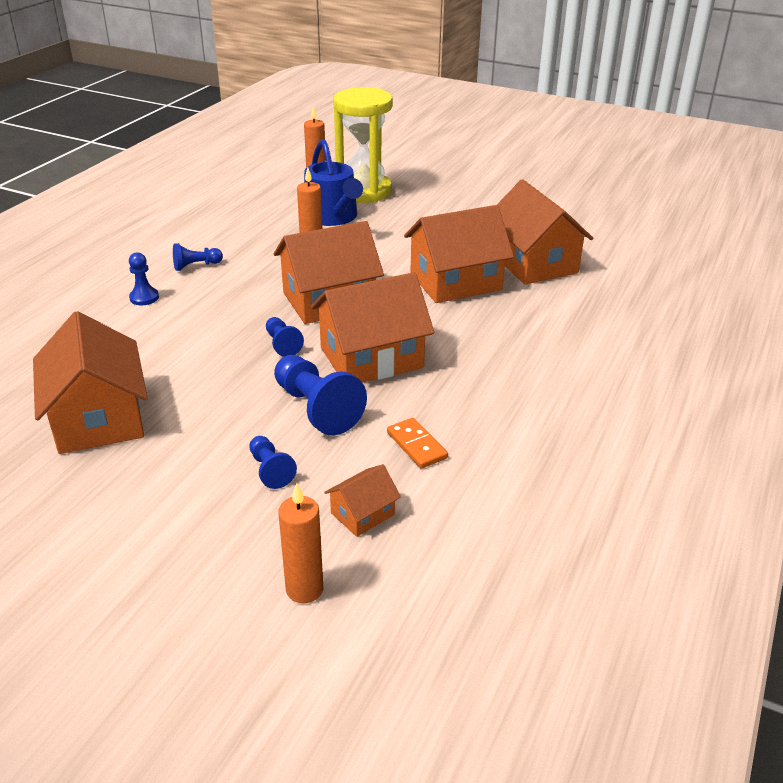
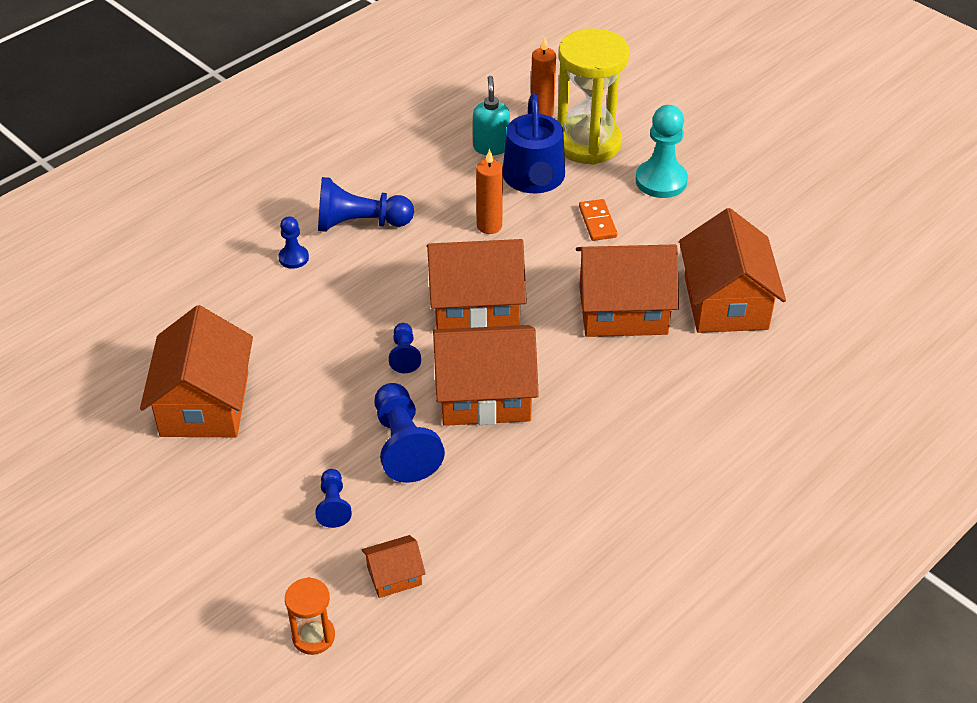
camera: 20 degrees right, 10 degrees up
(196, 266) = (360, 223): blue pawn -> blue pawn, size x1.82
(286, 204) = (491, 147): none -> turquoise soap dispenser
(304, 589) = (313, 636): orange candle -> orange hourglass
(417, 445) = (478, 514): orange domino -> orange domino (597, 222)
(434, 203) = (661, 181): none -> turquoise pawn

